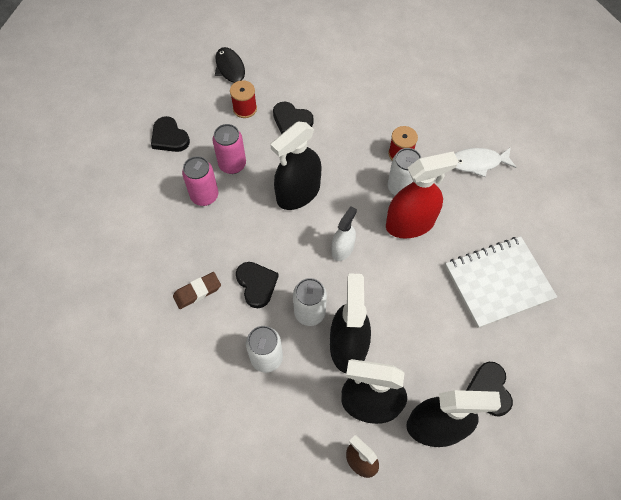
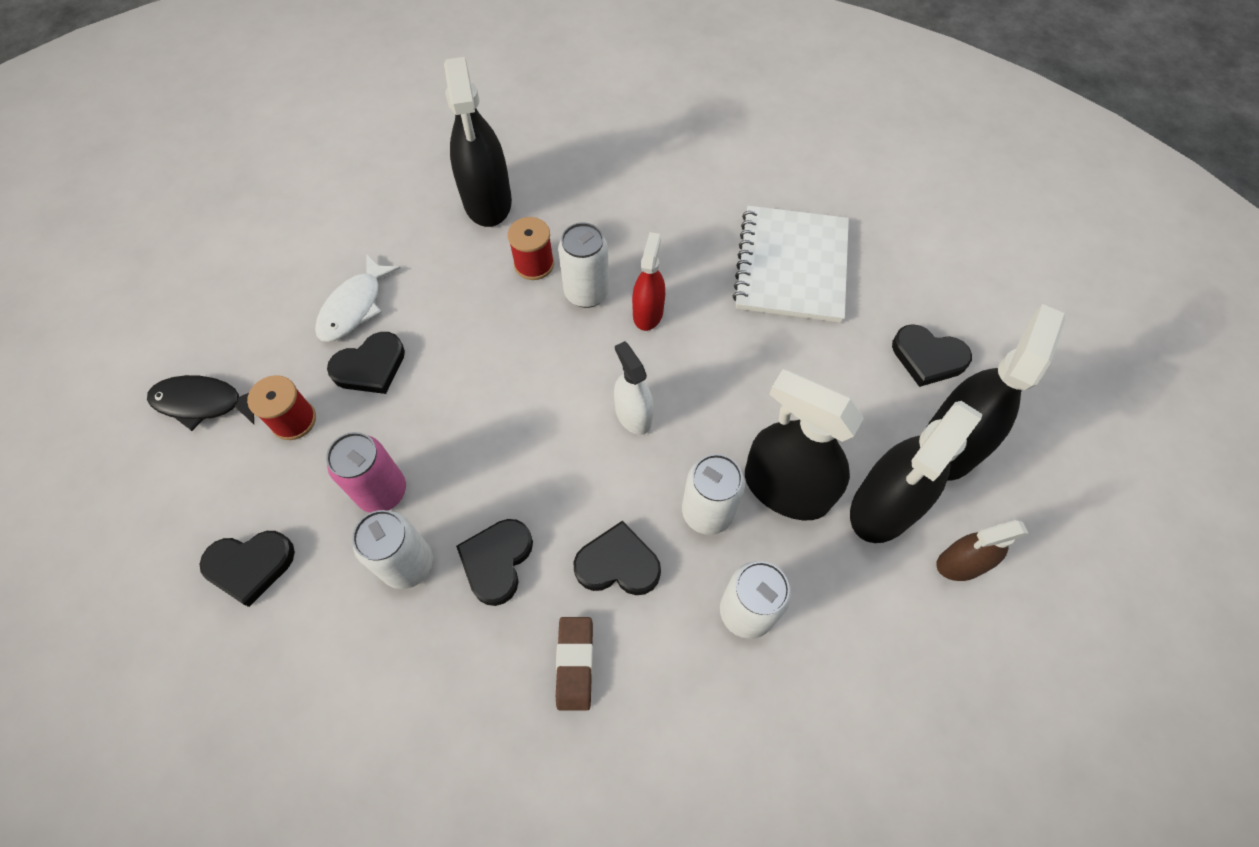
camera: 60 degrees left, 0 degrees up
(204, 196) = (408, 564): pink can -> white can
(227, 231) = (497, 561): none -> black heart
(298, 193) = (503, 424): black spray bottle -> black spray bottle (487, 201)
(410, 223) = (648, 313): red spray bottle -> red spray bottle, size x0.57
(477, 162) = (610, 191): white fish -> white fish (354, 307)

